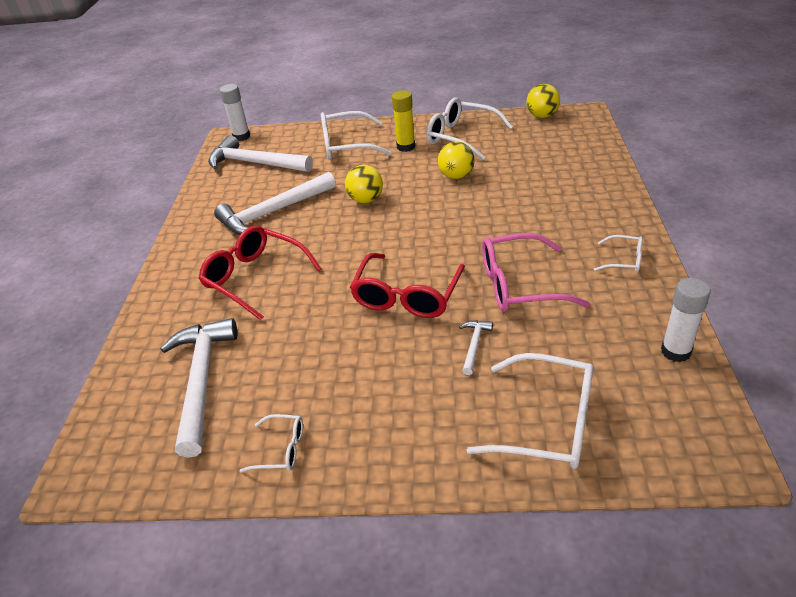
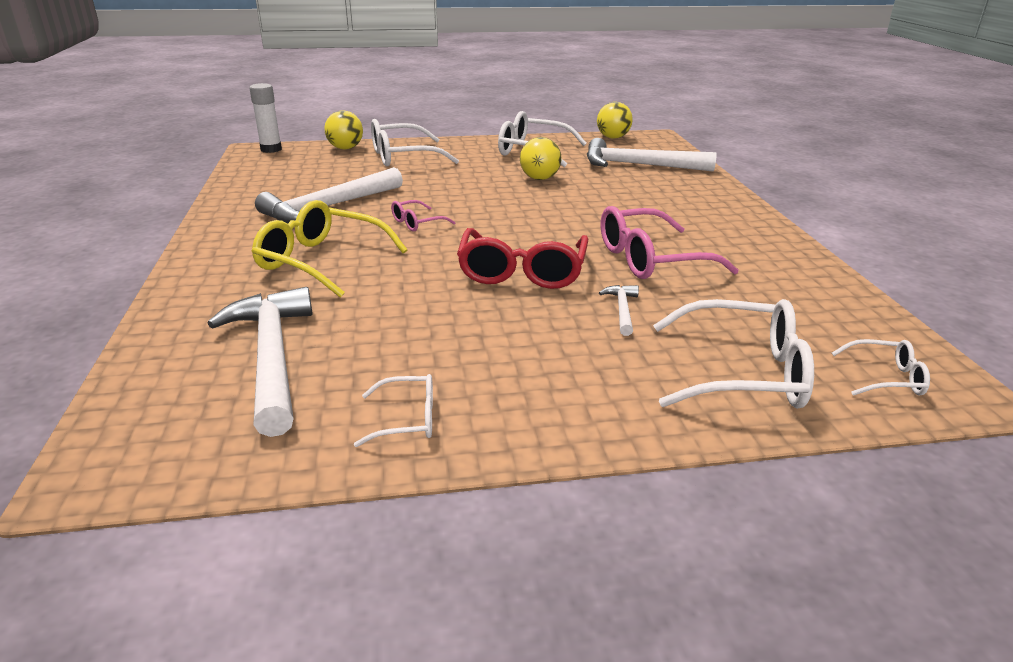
camera: 15 degrees left, 10 degrees down
(255, 163) = (294, 169): white hammer -> white hammer (638, 165)
(255, 278) = (321, 261): red glasses -> yellow glasses
(338, 233) = (417, 223): none -> pink glasses
(366, 200) = (441, 196): yellow ball -> yellow ball (345, 148)
(406, 147) = (473, 158): yellow glue stick -> none
(624, 260) = (755, 238): white glasses -> white glasses (886, 378)
(675, 351) = (851, 306): white glue stick -> none

